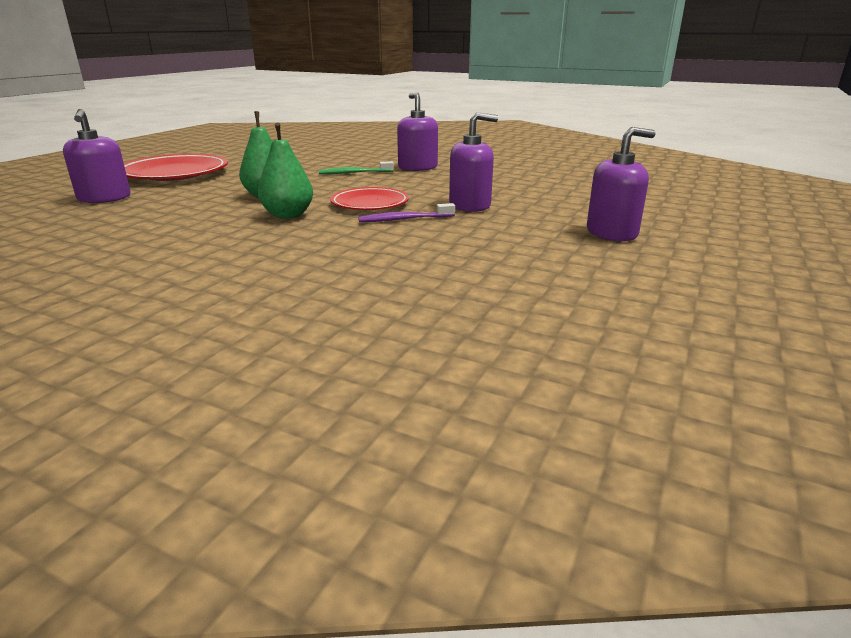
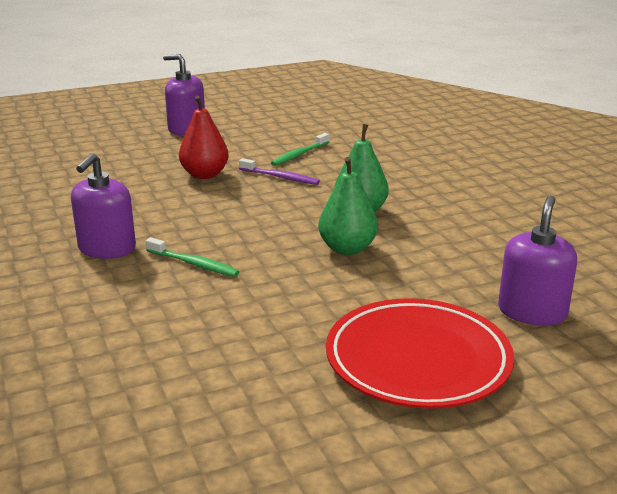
camera: 140 degrees left, 0 degrees up
(370, 204) = (274, 203): red plate -> none
(433, 241) = (299, 155): none -> green toothbrush
(470, 205) = (204, 175): purple soap dispenser -> red pear

